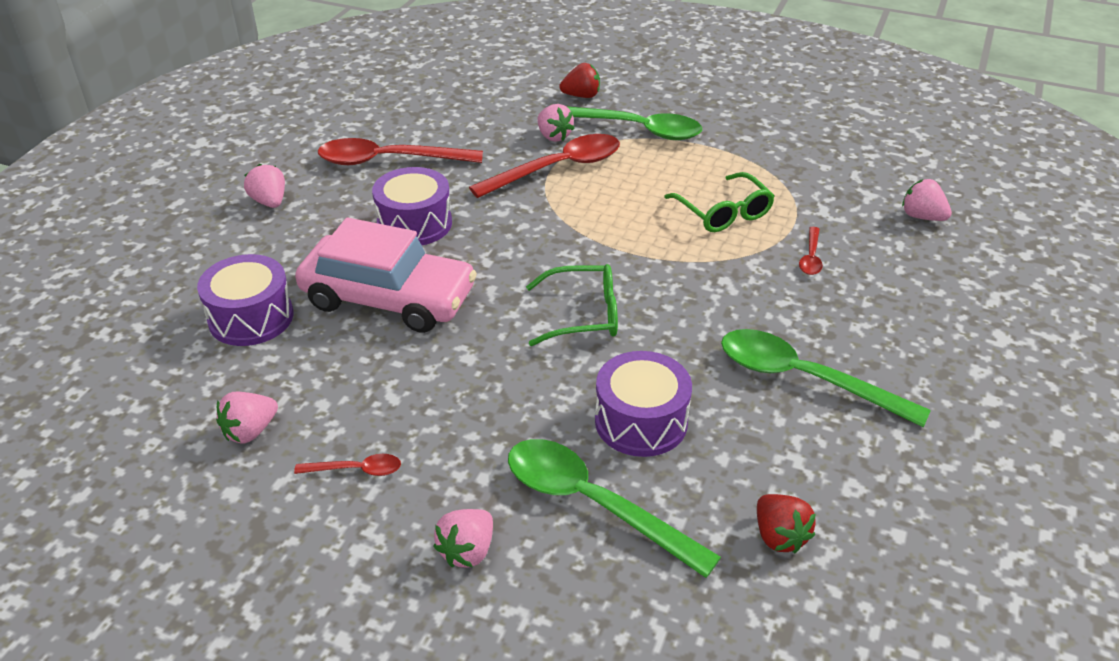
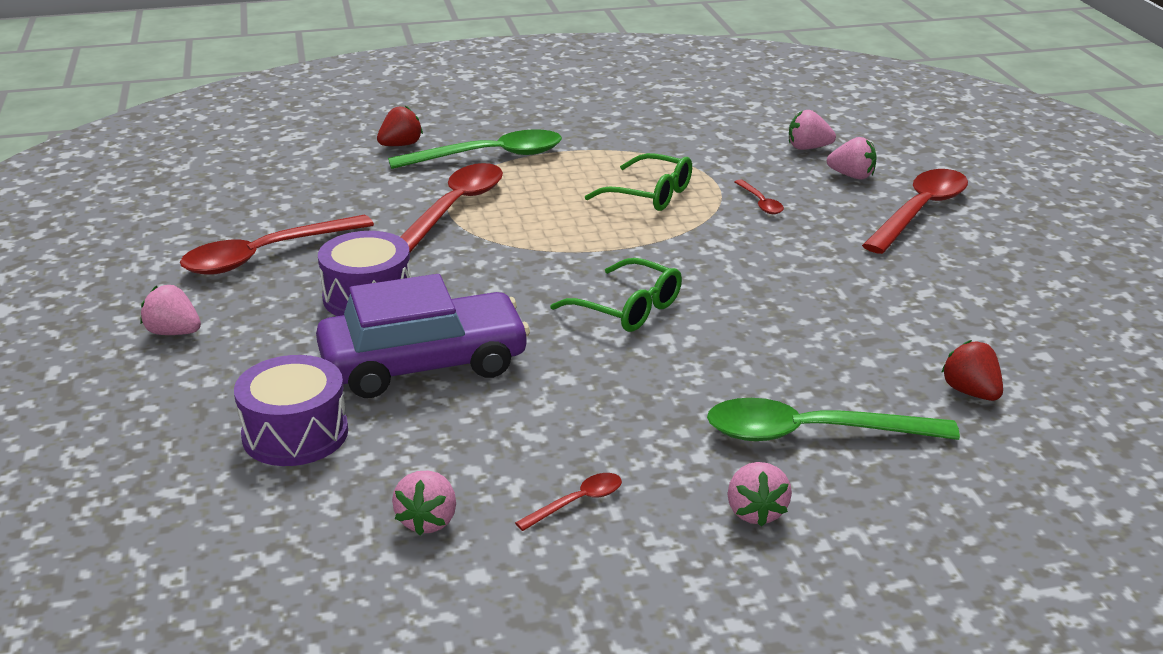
camera: 35 degrees left, 10 degrees down
(389, 298) = (424, 363): pink car -> purple car
(553, 136) = (416, 184): pink strawberry -> pink strawberry (852, 176)
(583, 315) = (628, 308): green glasses -> green glasses turned 75 degrees clockwise
(641, 421) = (775, 363): purple drum -> none
(779, 536) = (971, 392): red strawberry -> red strawberry turned 150 degrees counterclockwise
(805, 379) = (860, 285): green spoon -> none
(955, 326) = (920, 212): none -> red spoon

